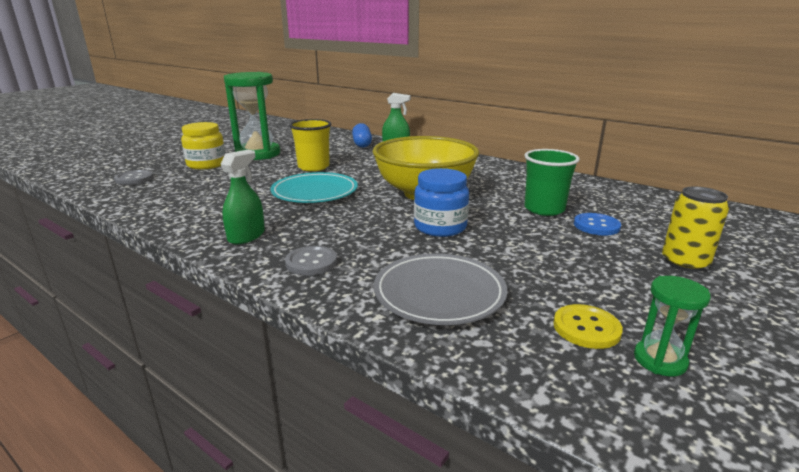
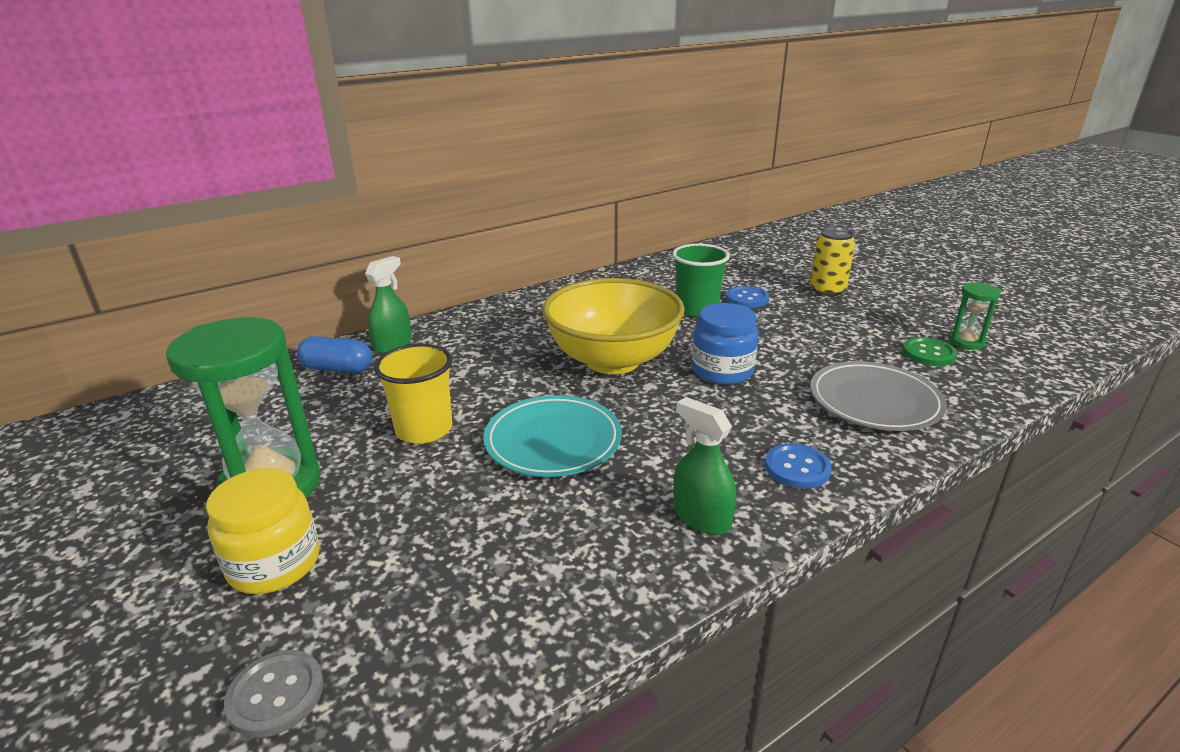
camera: 70 degrees left, 5 degrees up
(311, 262) = (797, 468): grey button -> blue button
(586, 328) = (928, 353): yellow button -> green button

